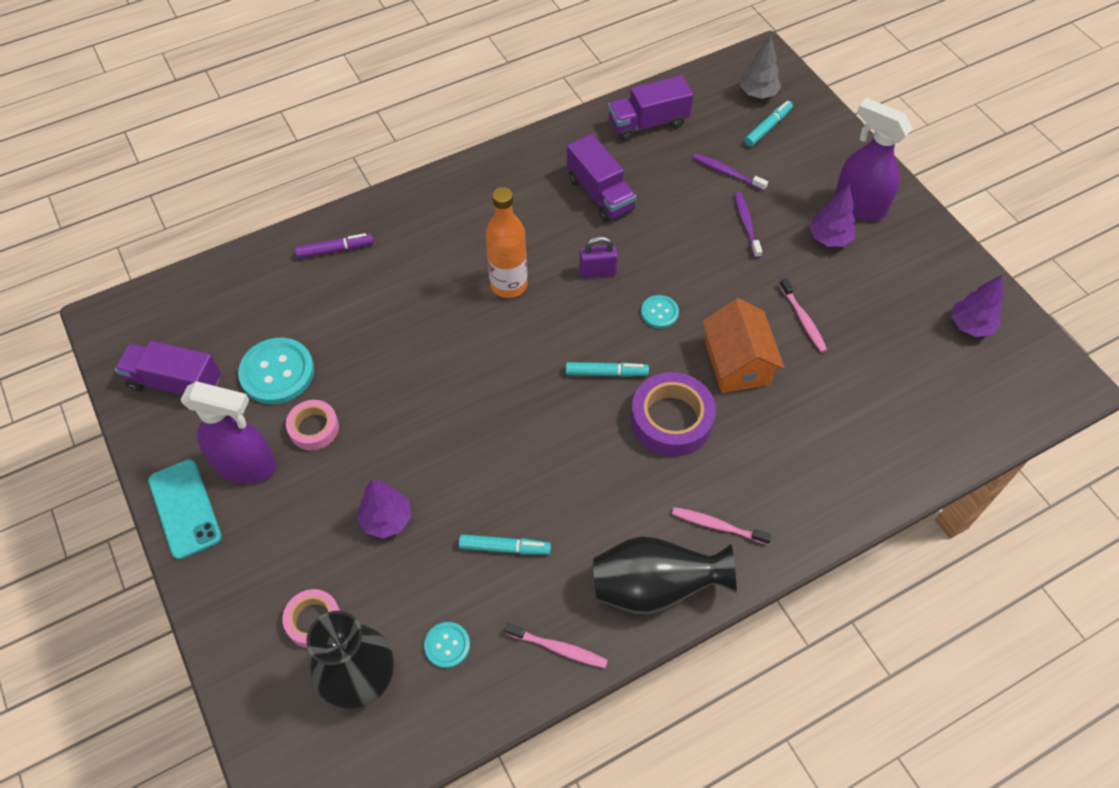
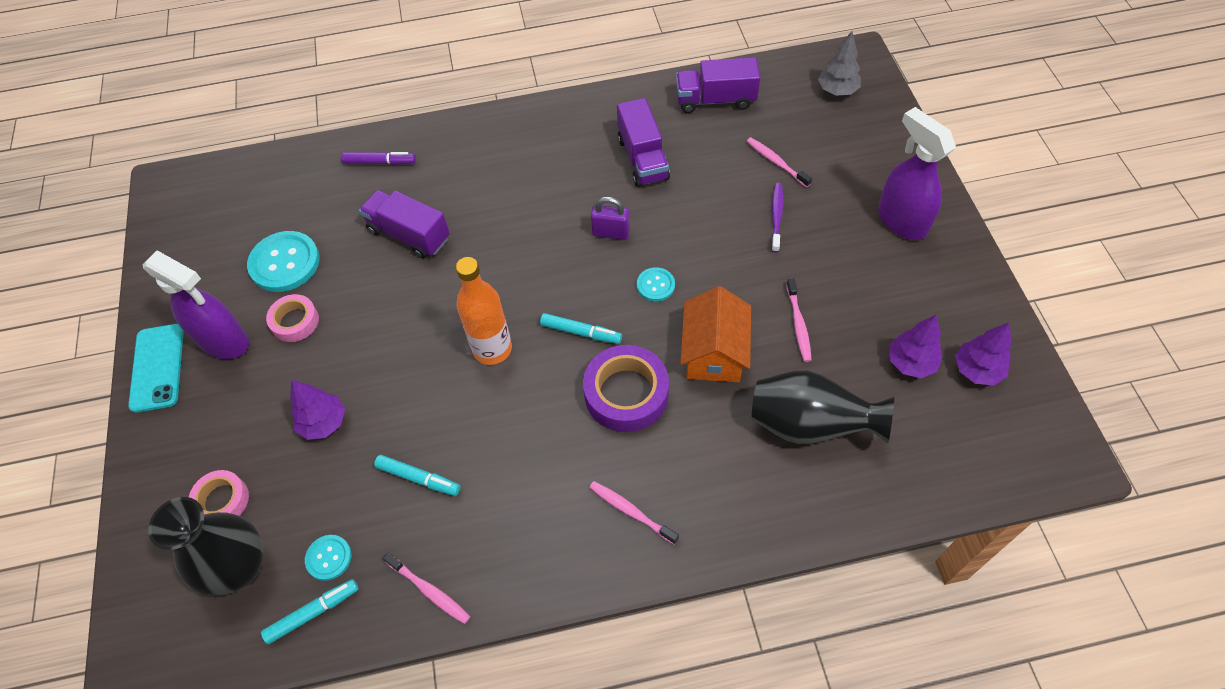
camera: 20 degrees right, 0 degrees up
(175, 383) = (196, 253): purple truck -> purple truck (409, 234)
(508, 285) = (522, 227): orange bottle -> orange bottle (492, 349)
(655, 588) = (545, 557): black vase -> black vase (809, 425)
(727, 172) = (776, 162): purple toothbrush -> pink toothbrush
(767, 127) = (834, 125): turquoise marker -> turquoise marker (313, 613)
(829, 238) = (857, 248): purple tree -> purple tree (910, 363)

